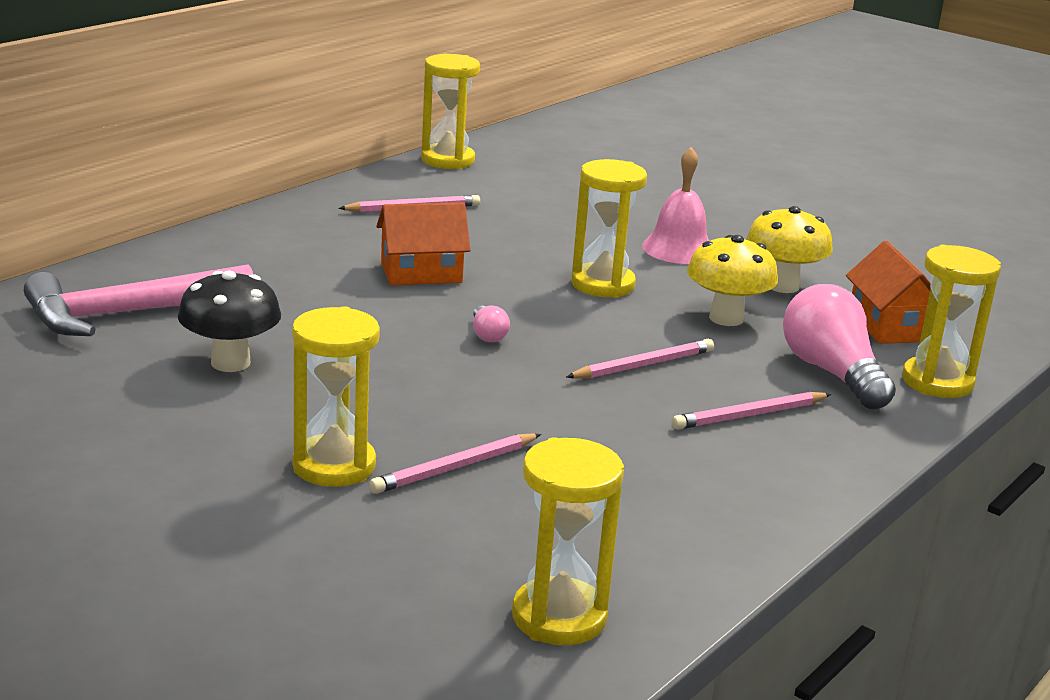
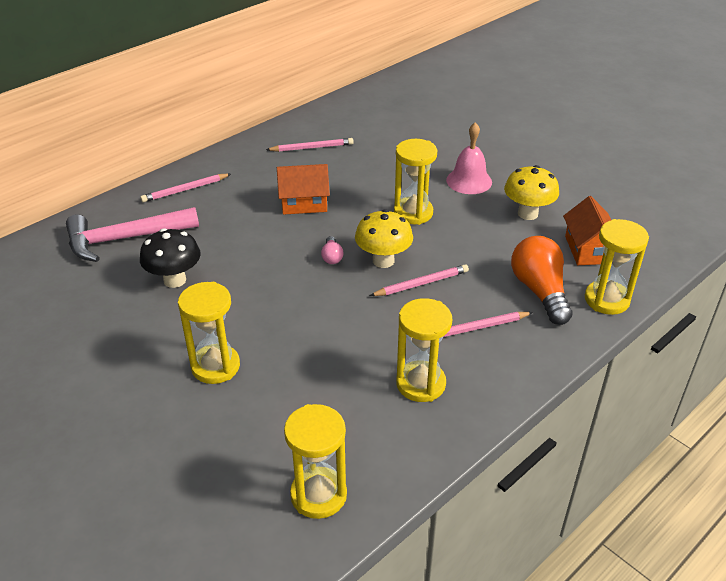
camera: 10 degrees right, 15 degrees up
(447, 160) = (343, 104): yellow hourglass -> yellow hourglass (420, 384)
(454, 468) = (286, 369): pink pencil -> pink pencil (185, 190)
(726, 318) = (484, 242): yellow mushroom -> yellow mushroom (383, 261)
(832, 373) = (540, 291): pink light bulb -> orange light bulb

